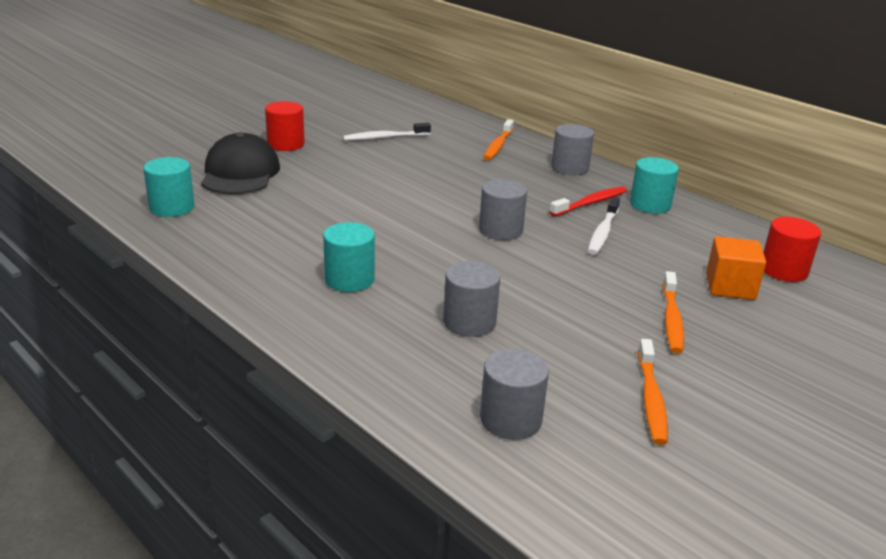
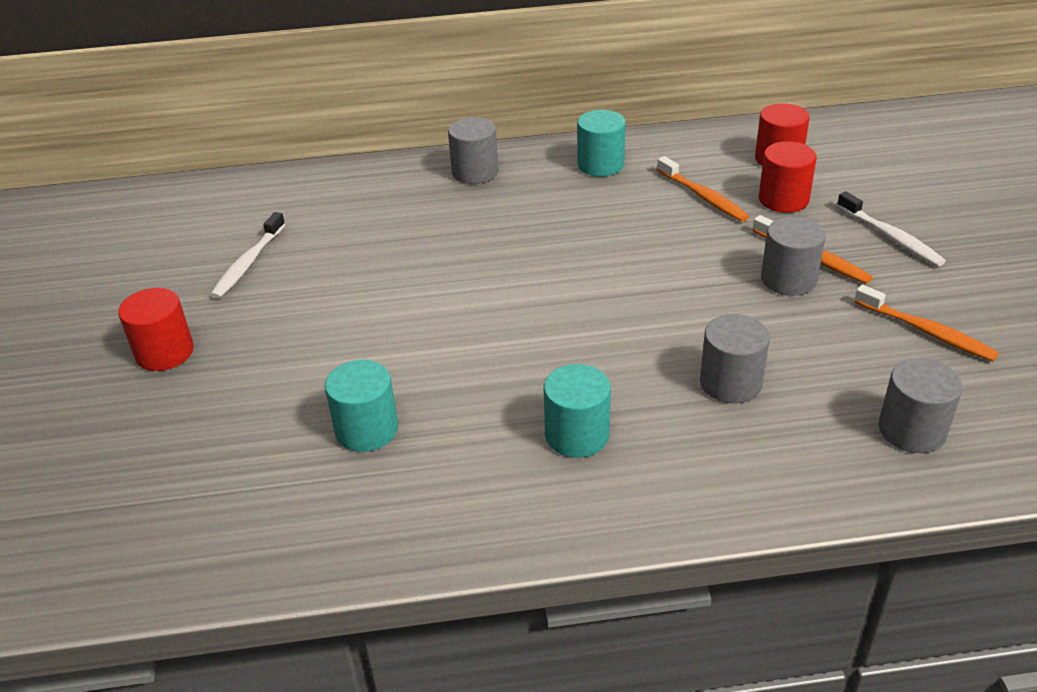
camera: 50 degrees left, 10 degrees up
(172, 207) = (238, 532): turquoise cylinder -> turquoise cylinder (366, 429)
(240, 173) = (205, 427): black cap -> none
(498, 145) = (369, 192): orange toothbrush -> orange toothbrush (703, 196)
(500, 230) = (565, 279): grey cylinder -> grey cylinder (788, 279)
(590, 203) = (563, 197): red toothbrush -> none
(603, 232) = (628, 218): white toothbrush -> white toothbrush (890, 237)
(730, 287) = (783, 199): orange cube -> red cylinder

